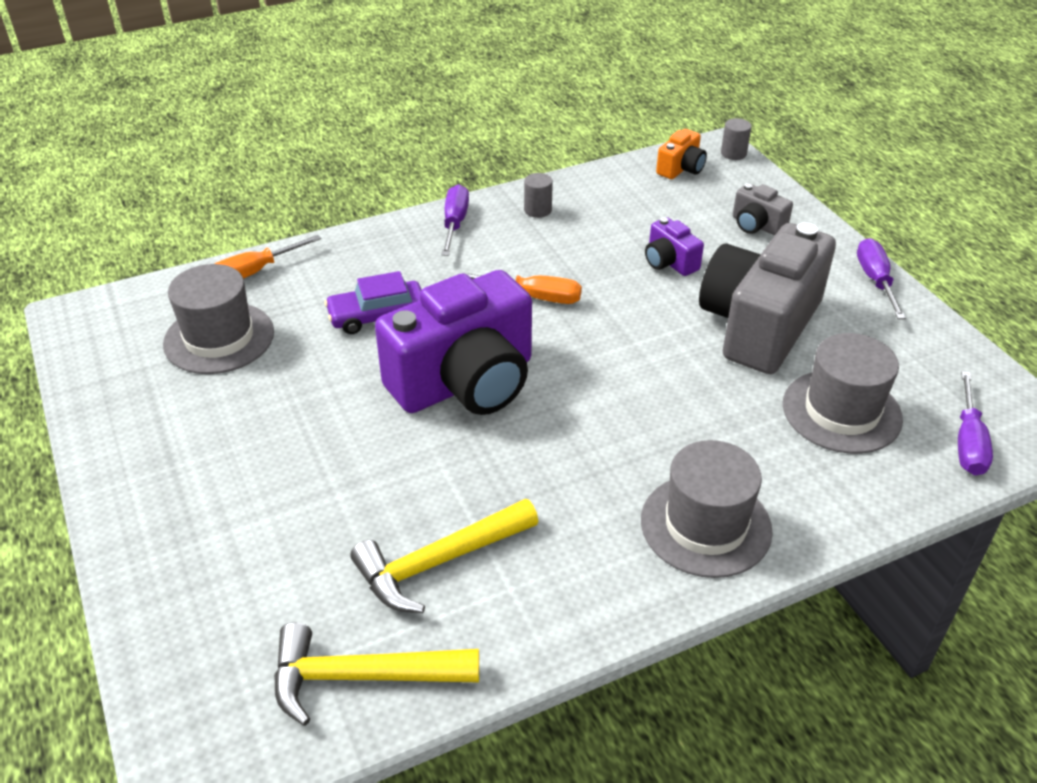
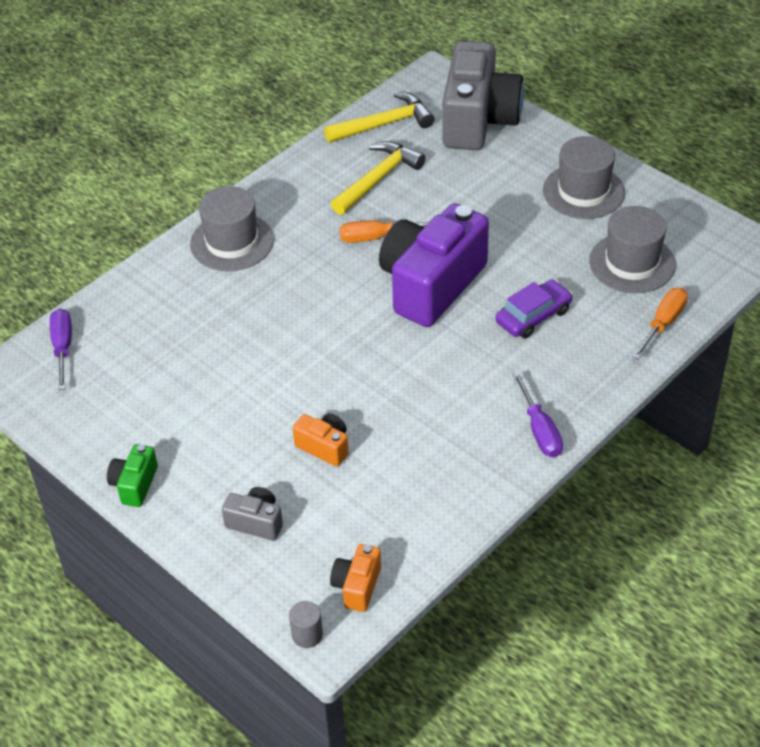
camera: 160 degrees right, 5 degrees up
(535, 297) = (421, 372): orange screwdriver -> orange screwdriver (376, 237)
(537, 210) = (474, 473): grey cylinder -> none
(669, 262) = (324, 447): purple camera -> orange camera
(759, 325) = (229, 402): grey camera -> grey camera (478, 120)
(841, 411) = (154, 344): grey hat -> grey hat (583, 191)
(875, 281) = (134, 484): purple screwdriver -> green camera

